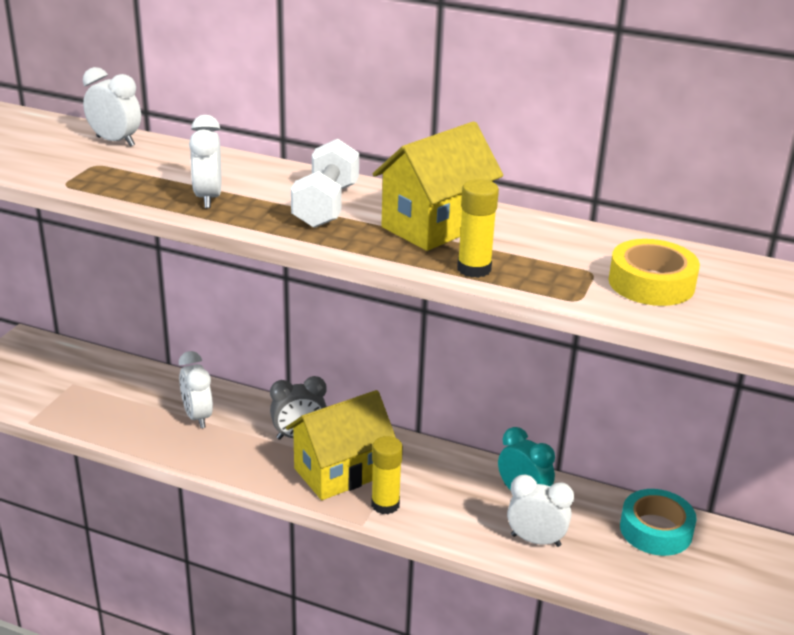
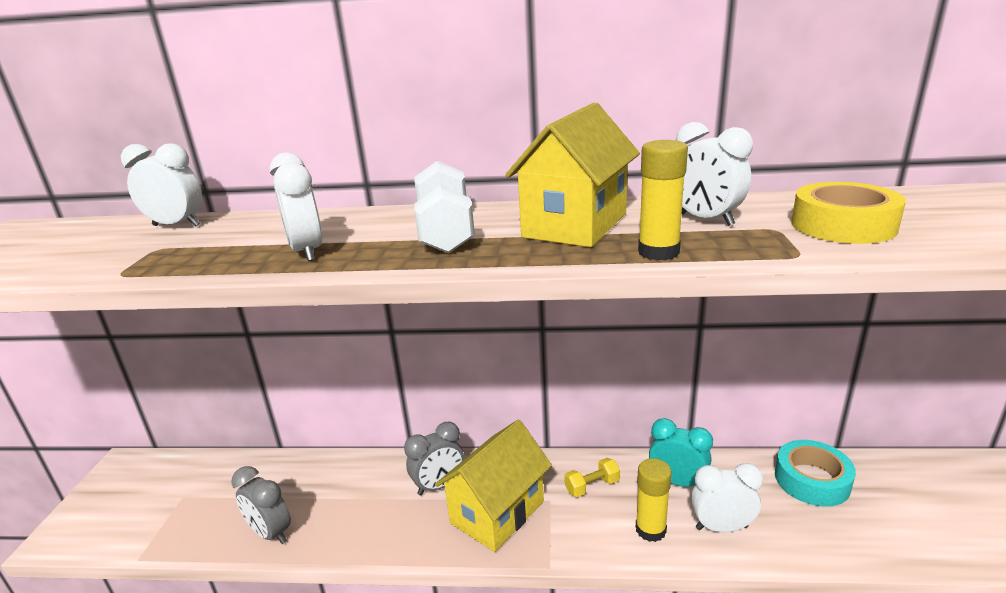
camera: 15 degrees left, 5 degrees down
(139, 433) = (271, 533): none -> grey clock
(197, 417) = (328, 495): white clock -> white clock (705, 219)
(385, 504) = (559, 535): yellow glue stick -> yellow glue stick (650, 529)
(439, 476) = (592, 486): none -> yellow dumbbell

